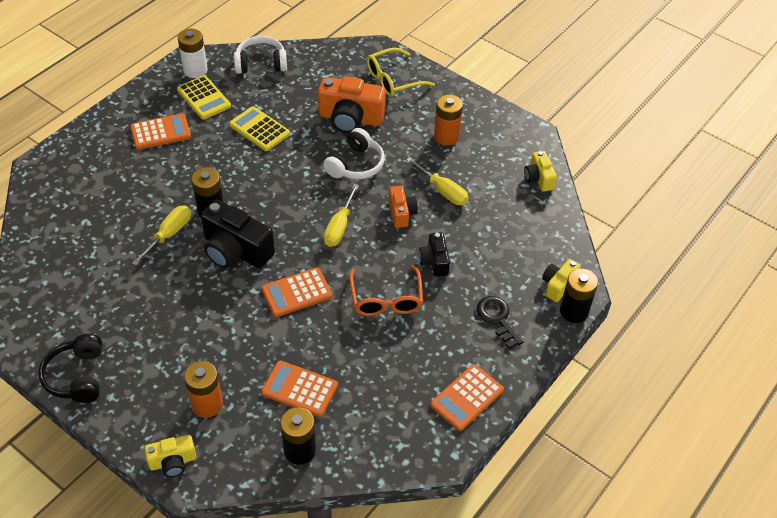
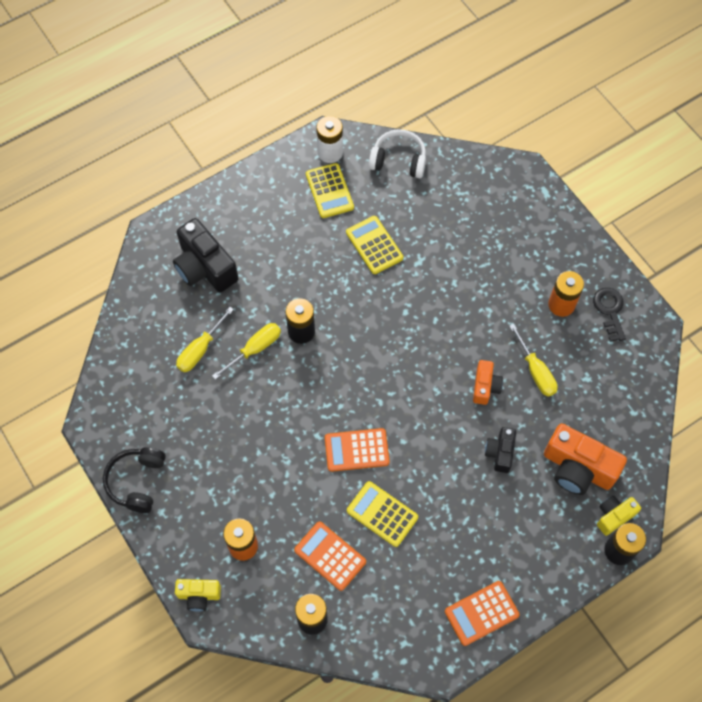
camera: 20 degrees right, 15 degrees up
(160, 132) = (276, 223): orange calculator -> none
(235, 250) = (312, 385): black camera -> black camera (205, 267)
(339, 226) = (419, 385): yellow screwdriver -> yellow screwdriver (200, 349)
(340, 339) = (382, 514): none -> yellow calculator
(350, 118) = (469, 255): orange camera -> orange camera (578, 468)
(356, 165) = (457, 315): white headphones -> none
(386, 299) = (439, 482): orange glasses -> none
(393, 80) = (529, 216): yellow glasses -> none
(497, 319) = (540, 536): black key -> black key (609, 310)
(538, 178) = (640, 383): yellow camera -> none

